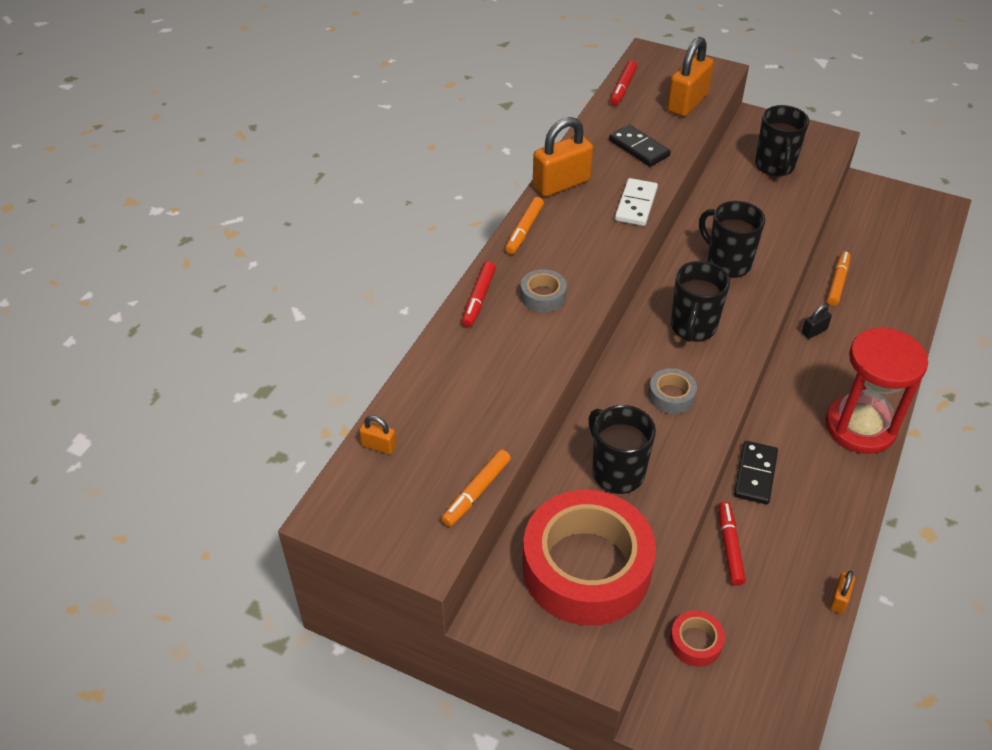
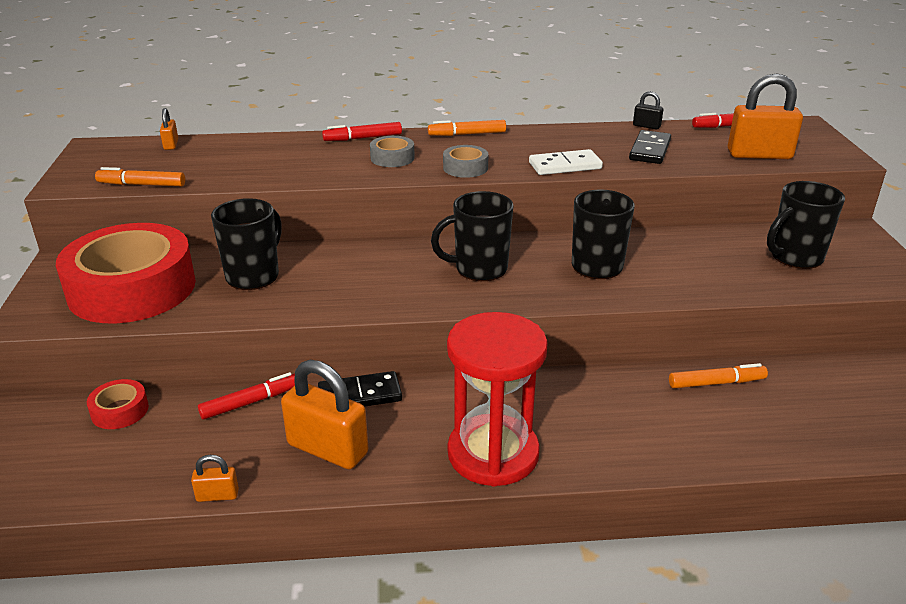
camera: 60 degrees right, 15 degrees down
(561, 184) = (548, 133): orange padlock -> orange padlock (327, 449)
(671, 396) = (373, 279): grey tape -> grey tape (465, 168)
(814, 331) = (613, 384): black padlock -> black padlock (646, 126)

